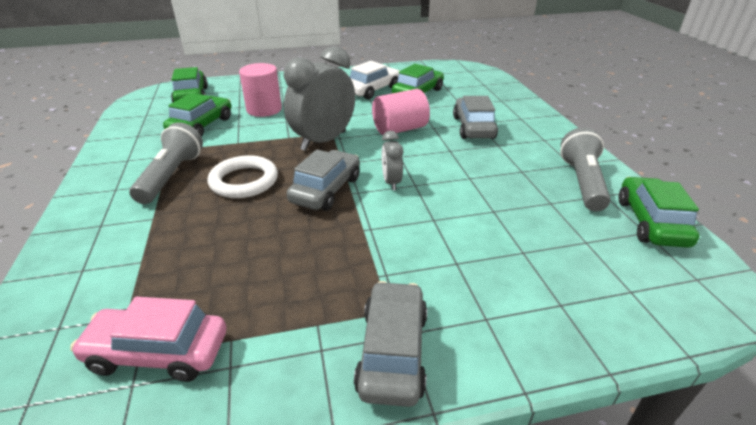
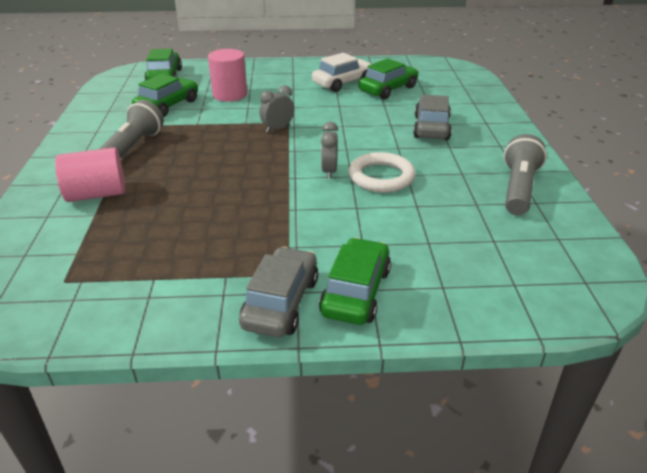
camera: 10 degrees right, 0 degrees up
(158, 352) = (96, 280): pink car -> none
(244, 181) = (194, 158): white ring -> white ring (381, 177)
(323, 141) = (277, 129): grey clock -> grey clock, size x0.50
(326, 190) = (266, 172): grey car -> none
(400, 129) = (356, 124): pink cylinder -> pink cylinder (97, 194)
(650, 222) = (568, 230): green car -> green car (356, 292)

